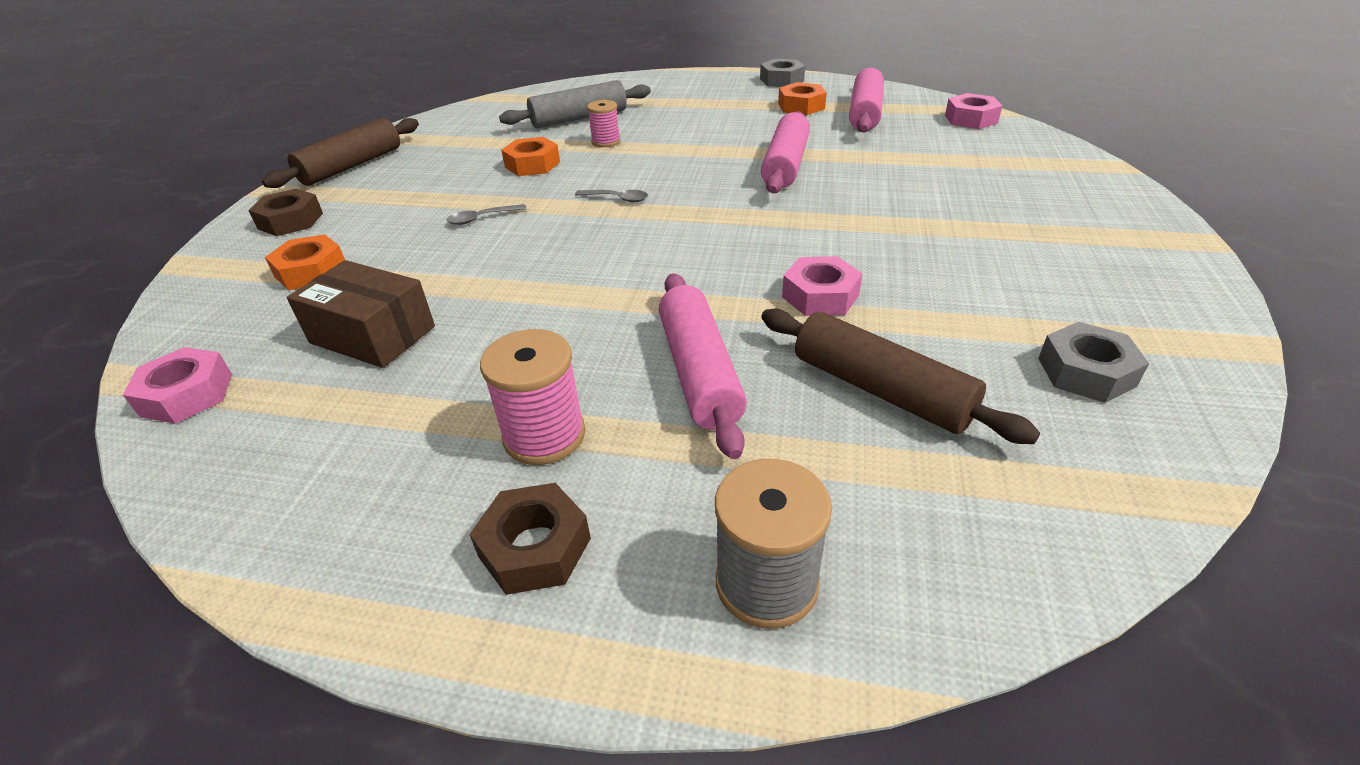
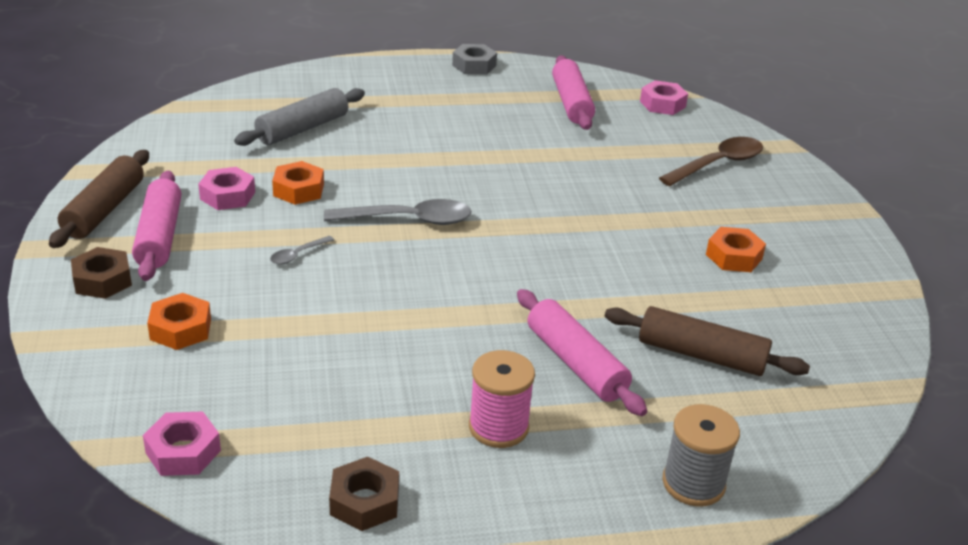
camera: 25 degrees left, 5 degrees down
(373, 335) = (297, 376): brown box -> none
(535, 547) = (545, 495): brown nut -> brown nut (365, 501)
(606, 142) = (351, 156): pink spool -> none
(617, 199) = (409, 220): grey spoon -> grey spoon, size x2.08
(785, 165) = (534, 168): pink rolling pin -> pink rolling pin (159, 236)
(801, 106) = (510, 98): orange nut -> orange nut (734, 256)
(820, 296) = (627, 290): pink nut -> pink nut (227, 195)
(1013, 177) = (718, 164): none -> brown spoon
(1086, 372) = (818, 321): grey nut -> none

